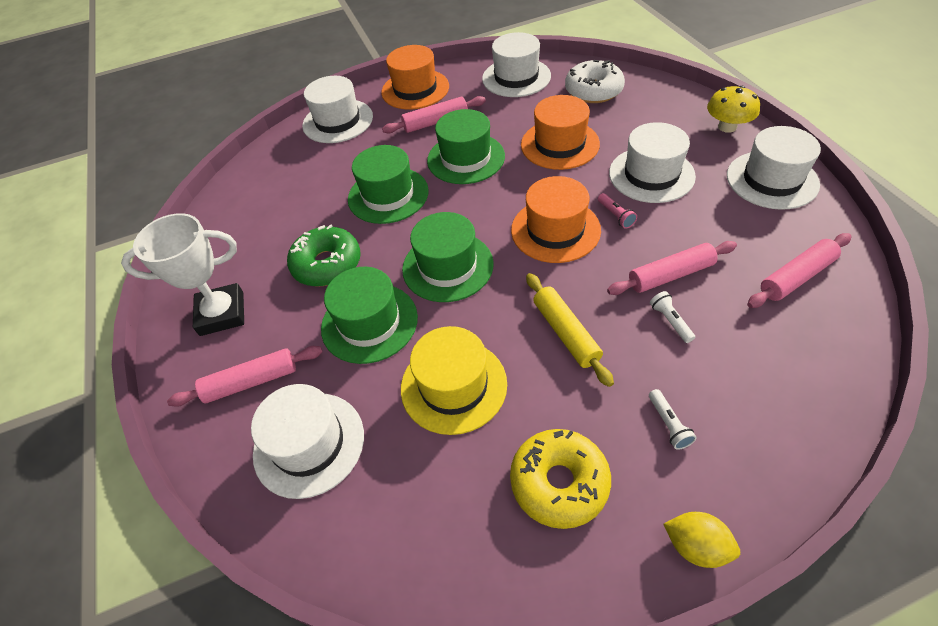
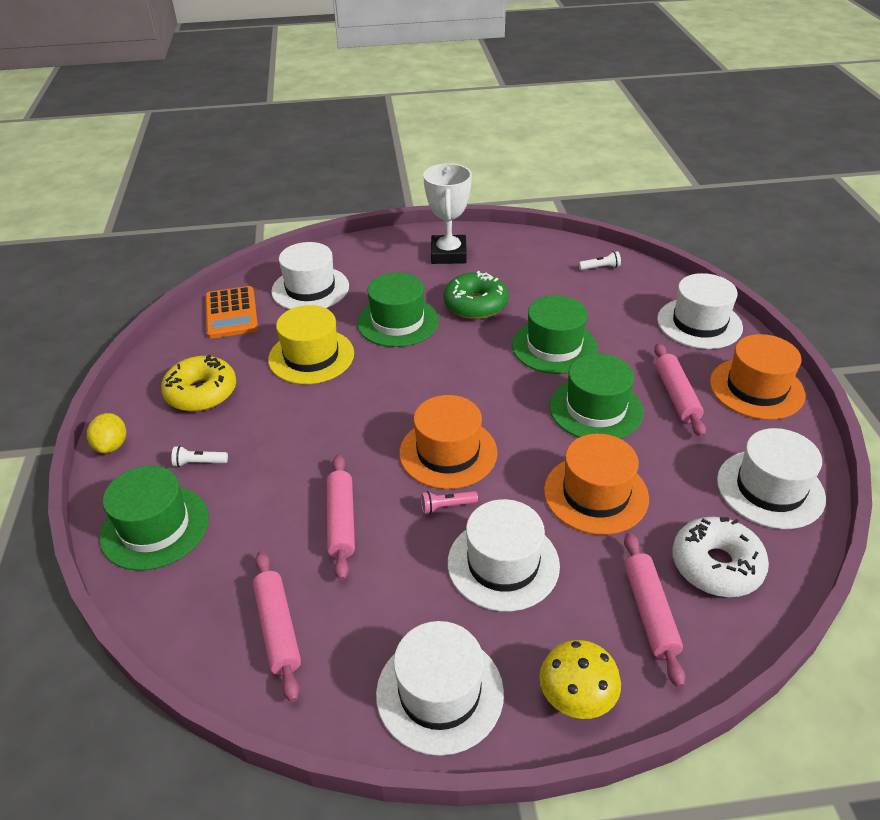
camera: 100 degrees right, 10 degrees down
(251, 382) = (376, 267): pink rolling pin -> pink rolling pin (650, 612)
(382, 529) = (231, 313): none -> orange calculator
(447, 266) = (436, 371): green hat -> green hat (155, 527)
(566, 333) = (320, 427): yellow rolling pin -> none
(670, 321) = (289, 500): white flashlight -> white flashlight (600, 267)
(696, 546) = (112, 445): yellow lemon -> yellow lemon turned 45 degrees counterclockwise

